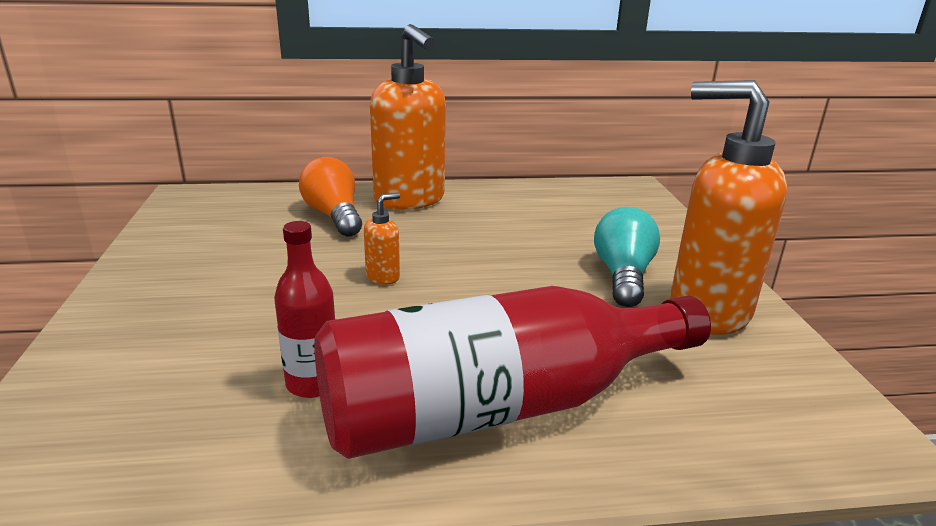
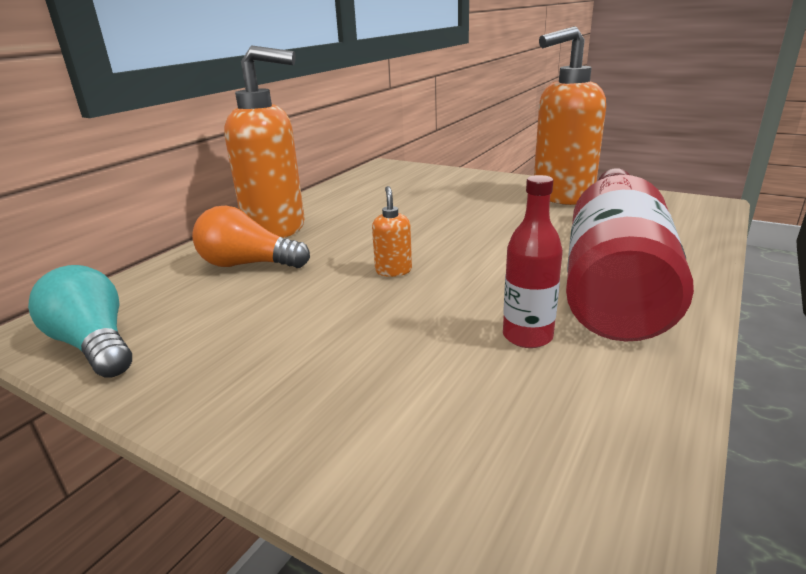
camera: 50 degrees left, 0 degrees up
(623, 276) = (496, 202): turquoise light bulb -> turquoise light bulb (94, 345)

